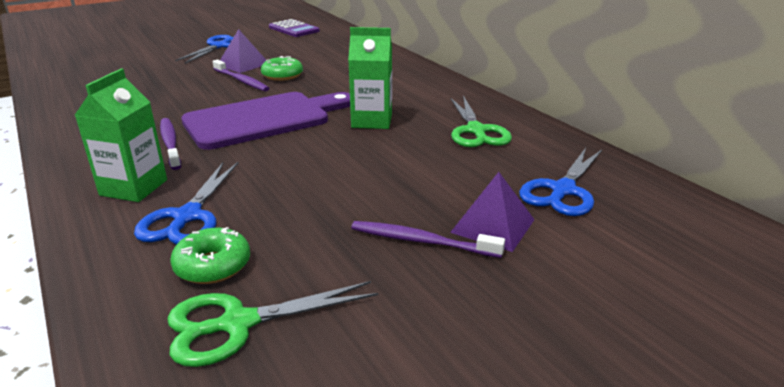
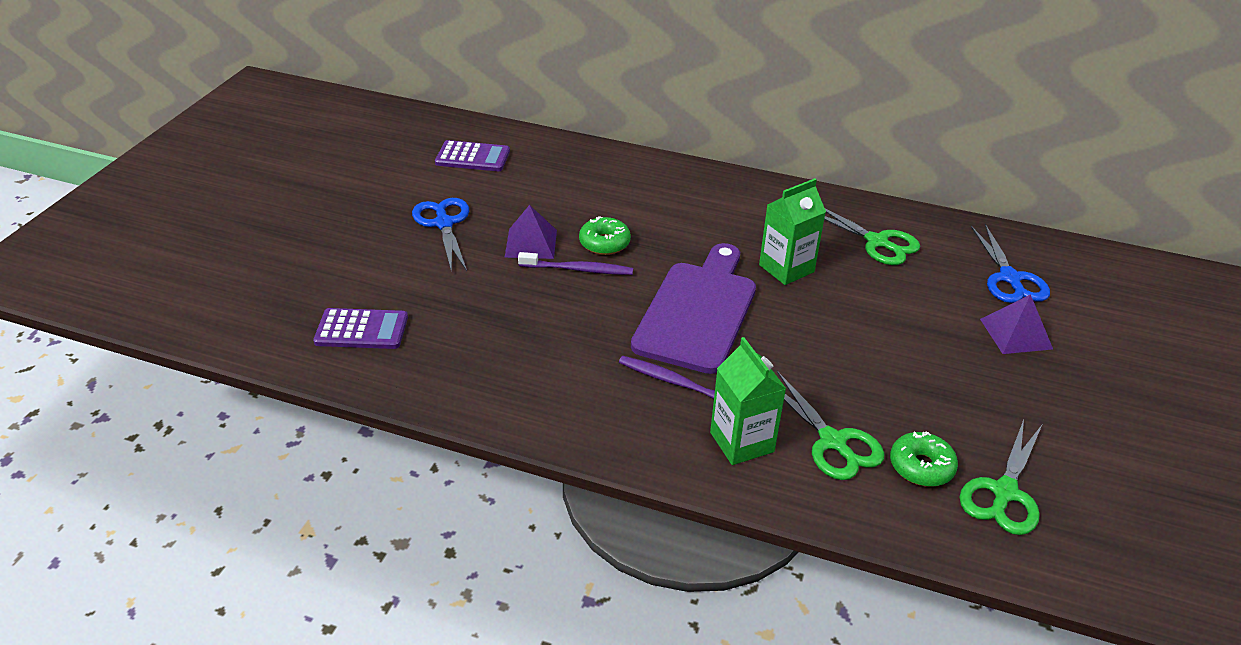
camera: 40 degrees left, 10 degrees up
(88, 68) = (361, 330): none -> purple calculator
(187, 217) = (832, 442): blue scissors -> green scissors
(421, 241) = (998, 371): purple toothbrush -> none

